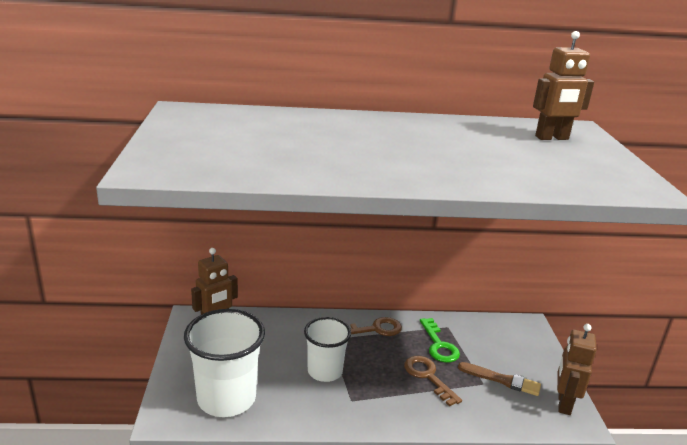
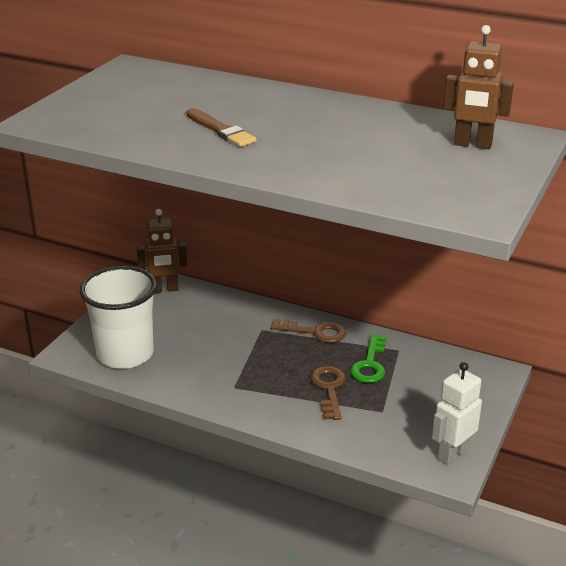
camera: 30 degrees right, 5 degrees up
(325, 371) = (231, 356): white cup -> none
(502, 380) = (406, 414): brown brush -> brown brush (221, 130)
(563, 404) = (452, 454): brown robot -> white robot

